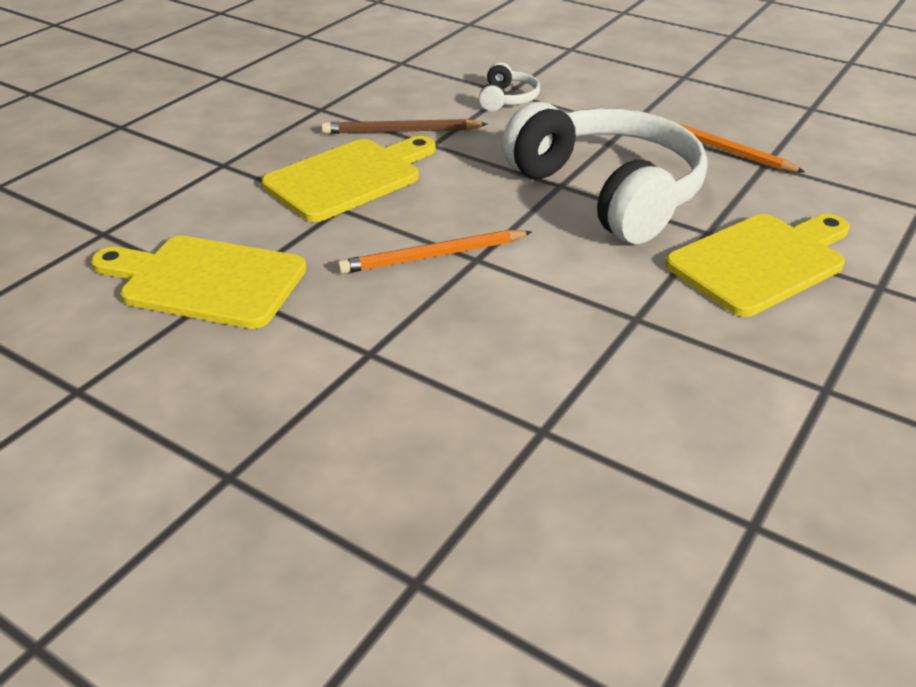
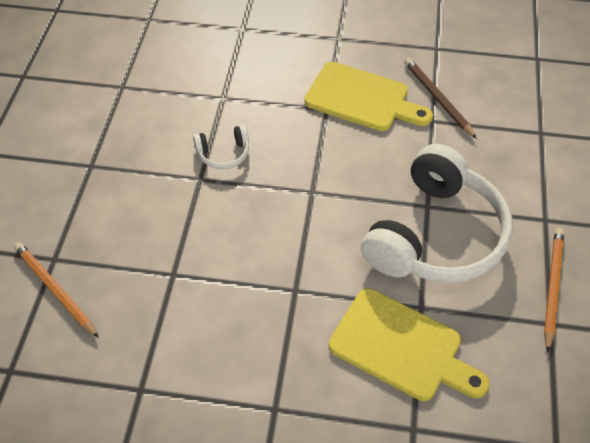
camera: 65 degrees right, 15 degrees up
(206, 281) = (224, 88): yellow cutting board -> none
(433, 256) = (302, 171): orange pencil -> orange pencil (55, 289)
(507, 99) = (530, 136): white headphones -> white headphones (223, 154)

